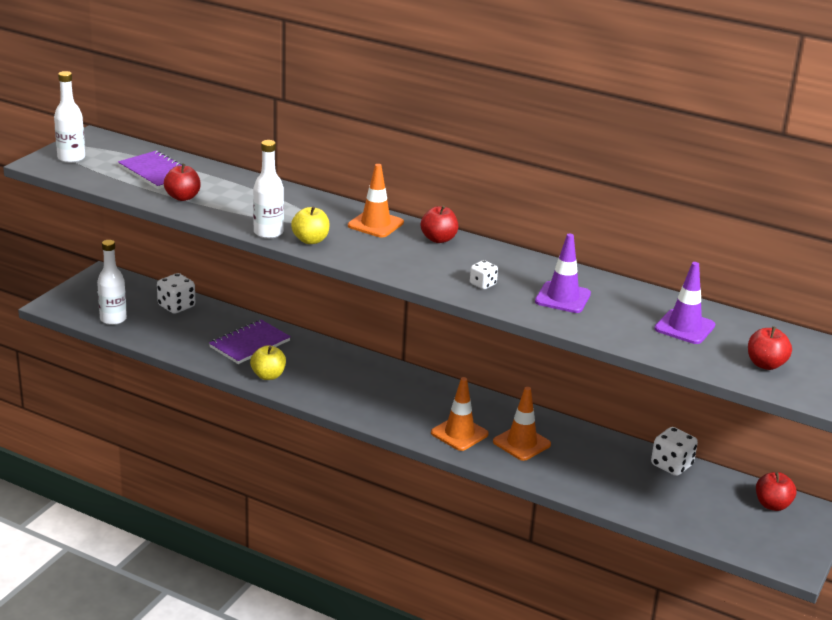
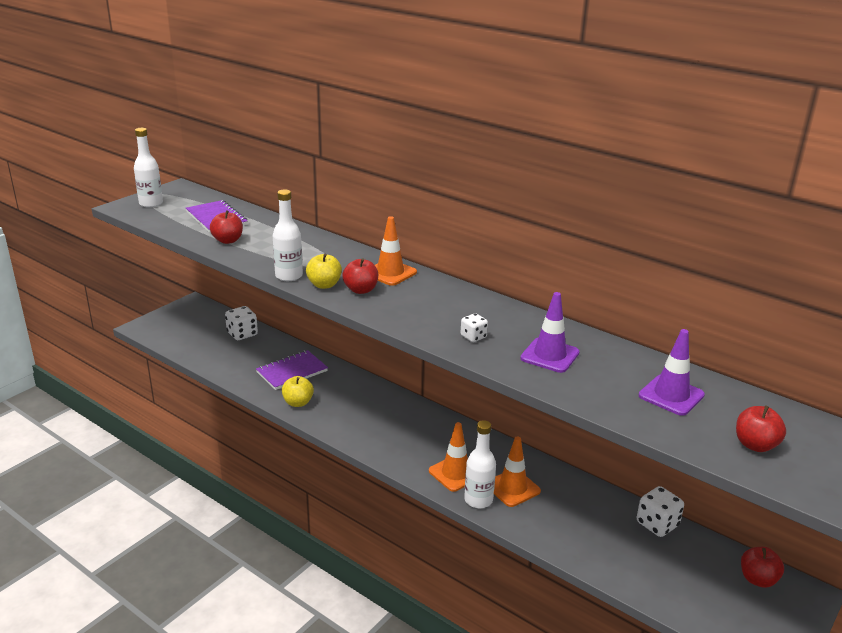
camera: 10 degrees right, 0 degrees up
(113, 319) = (186, 342): white bottle -> white bottle (478, 500)
(438, 239) = (444, 290): red apple -> red apple (361, 290)

